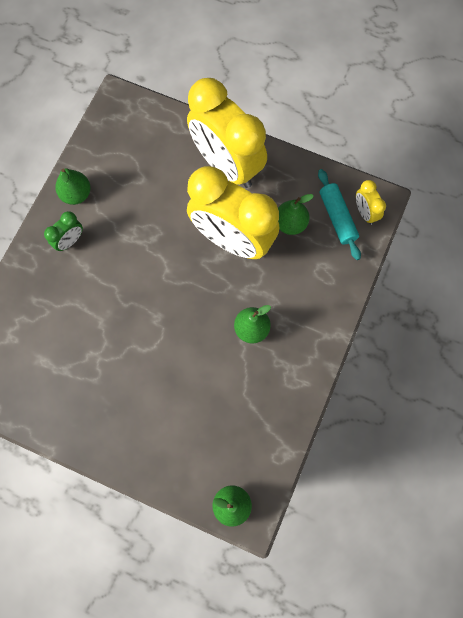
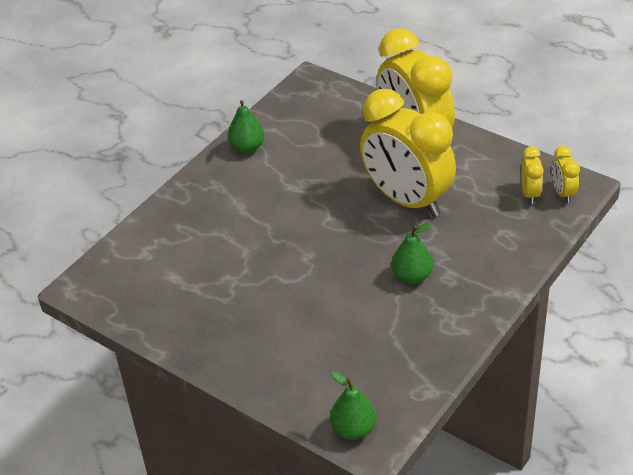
camera: 15 degrees right, 30 degrees down
(70, 241) = (230, 183): green clock -> none
(290, 223) = (475, 193): green pear -> none
(337, 217) = (530, 194): turquoise rolling pin -> yellow clock

